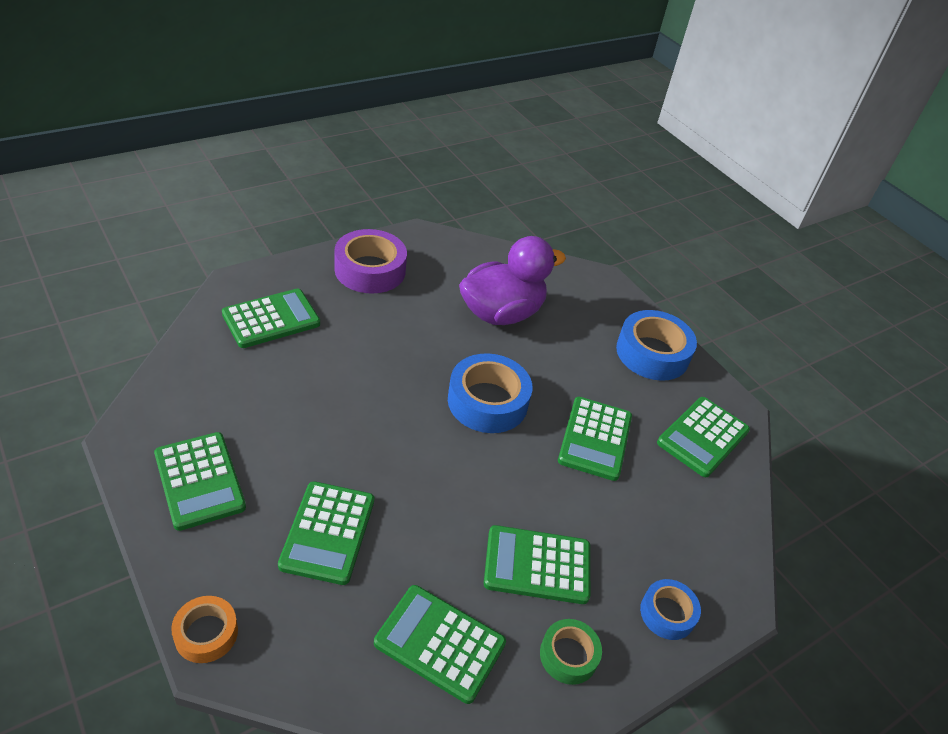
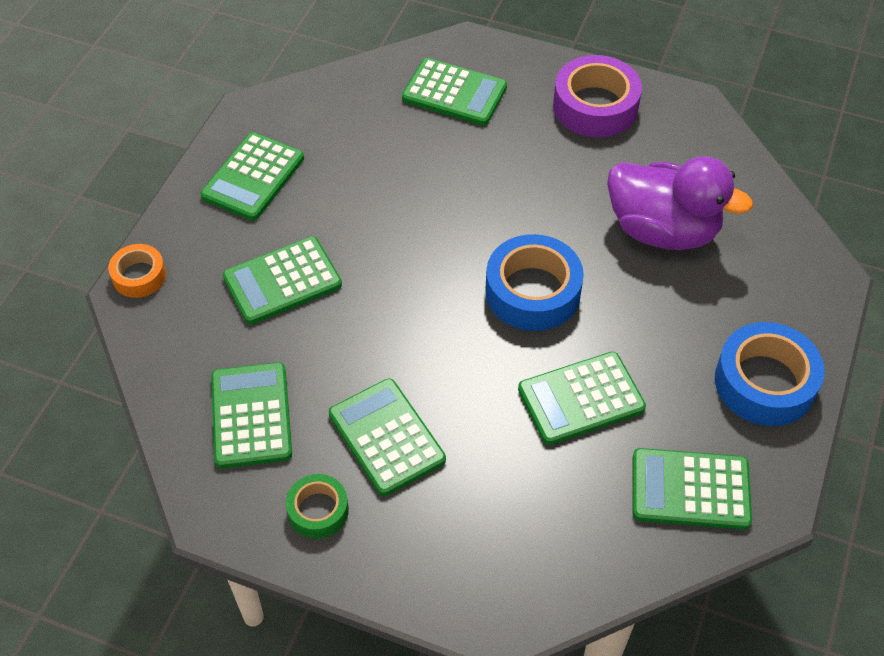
camera: 60 degrees right, 10 degrees up
(667, 613) = (430, 565): blue tape -> none

